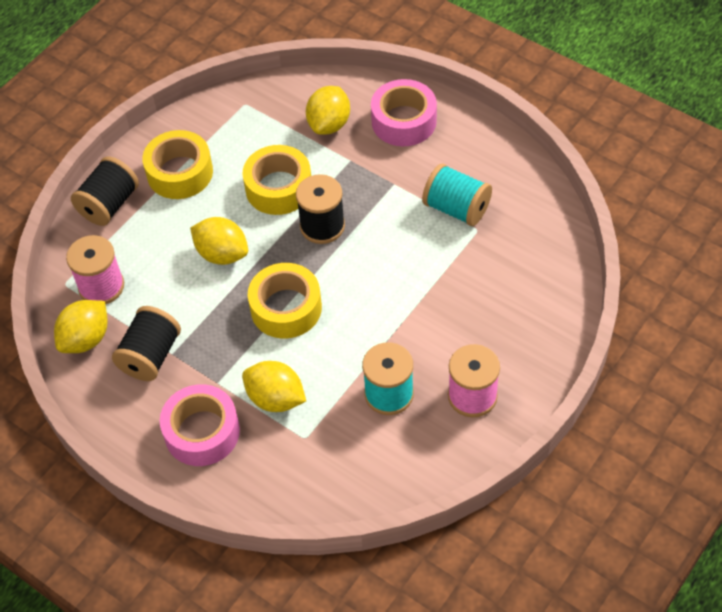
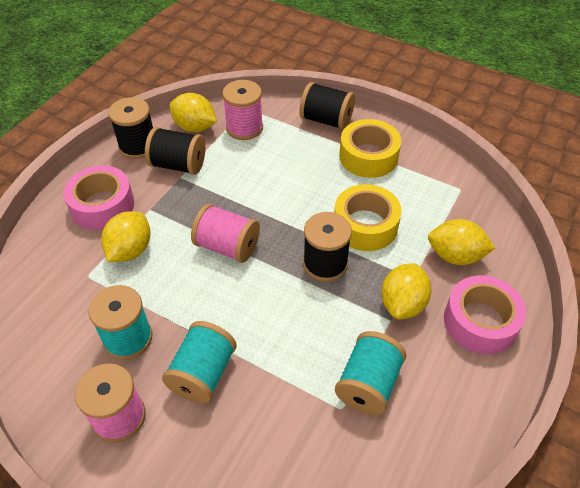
camera: 80 degrees right, 5 degrees down
(106, 400) = (138, 146): none -> black spool
(222, 254) = (284, 195): yellow lemon -> yellow lemon (403, 304)
(286, 308) = (227, 246): yellow tape -> pink spool
(434, 330) = (203, 373): none -> turquoise spool

